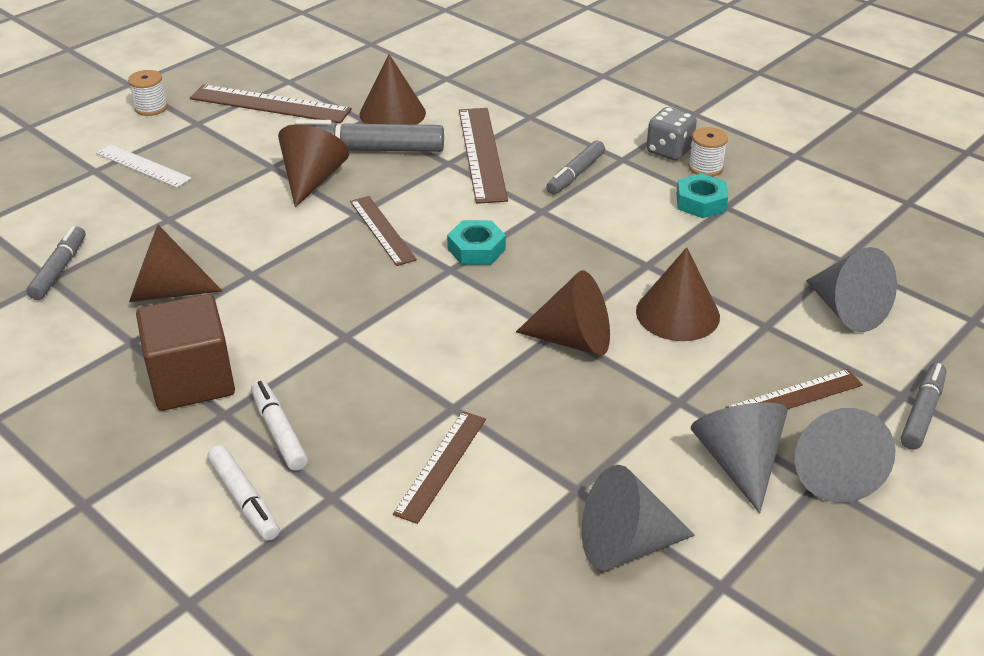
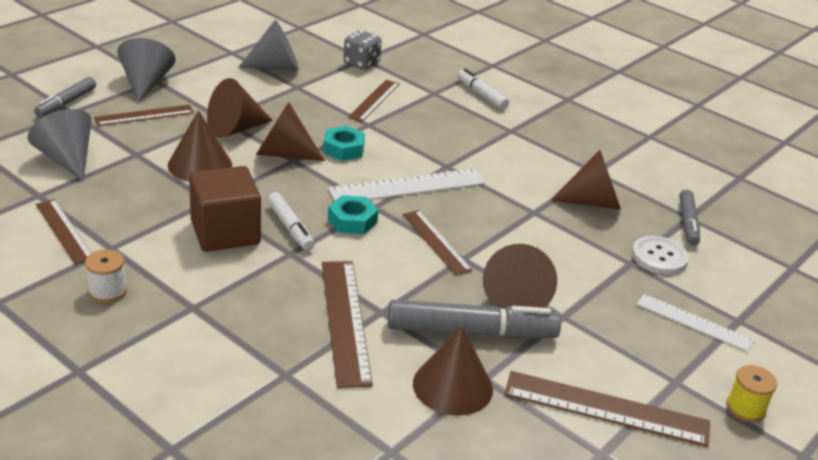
camera: 175 degrees right, 5 degrees down
(129, 226) = (659, 257): none -> white button
(151, 108) = (745, 408): white spool -> yellow spool
(192, 380) = (541, 147): brown cube -> brown cube (225, 232)
(279, 432) = (473, 120): white marker -> white marker (290, 227)
(405, 299) = (407, 186): none -> white ruler
(575, 174) = (249, 290): grey marker -> none
(652, 380) = (235, 129): none -> brown cone
(669, 151) = (136, 314): grey dice -> grey dice (361, 63)
(701, 202) = (133, 253): turquoise nut -> turquoise nut (343, 149)
(738, 462) = (199, 90): grey cone -> none
(784, 220) = (64, 231): none -> brown ruler

